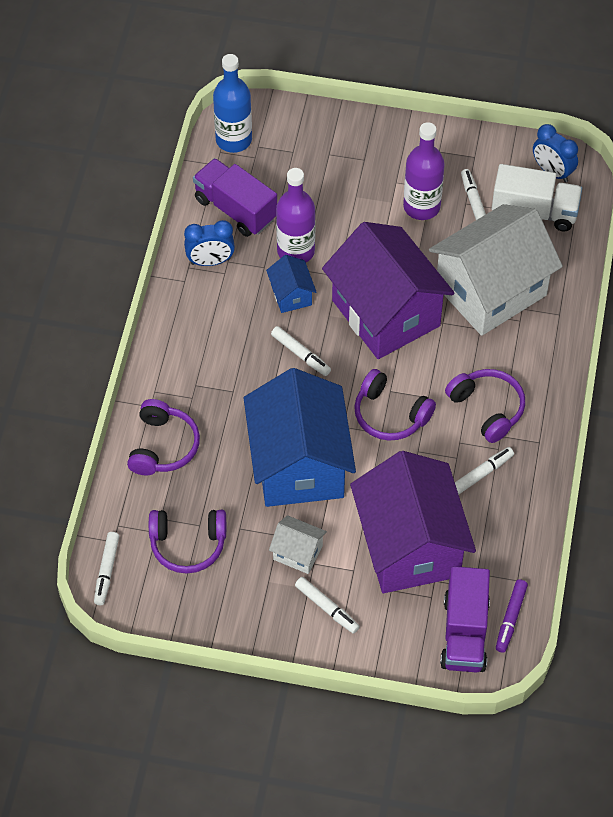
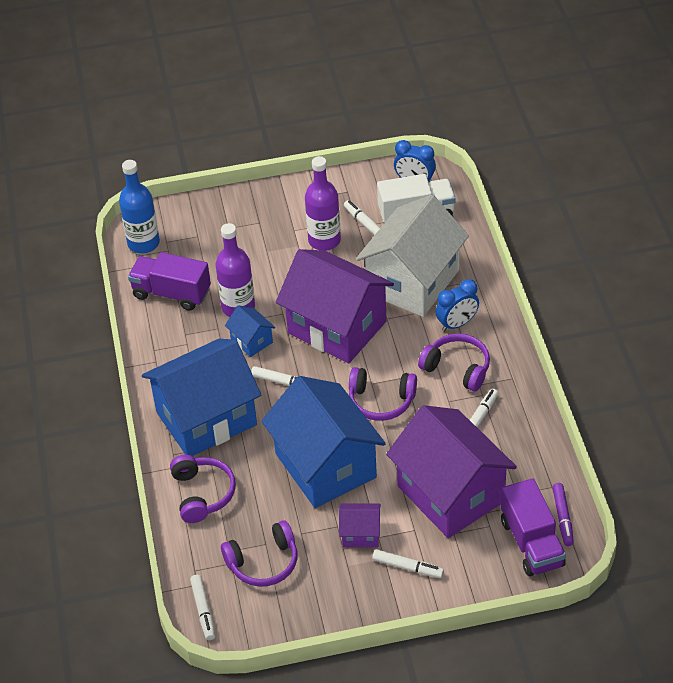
camera: 20 degrees left, 10 degrees down
(205, 365) = (206, 418): none -> blue house
(210, 261) = (170, 339): blue clock -> blue clock (457, 324)
(298, 553) = (360, 534): white house -> purple house

